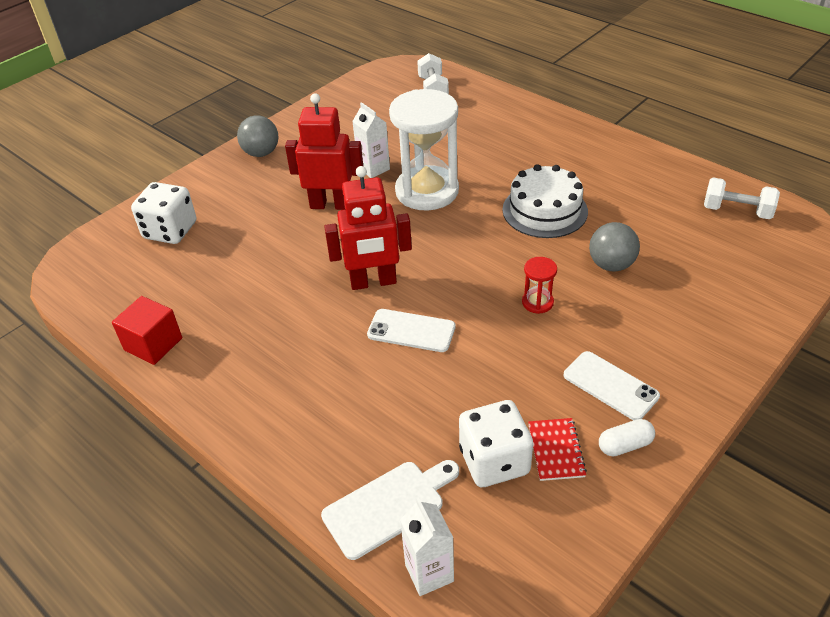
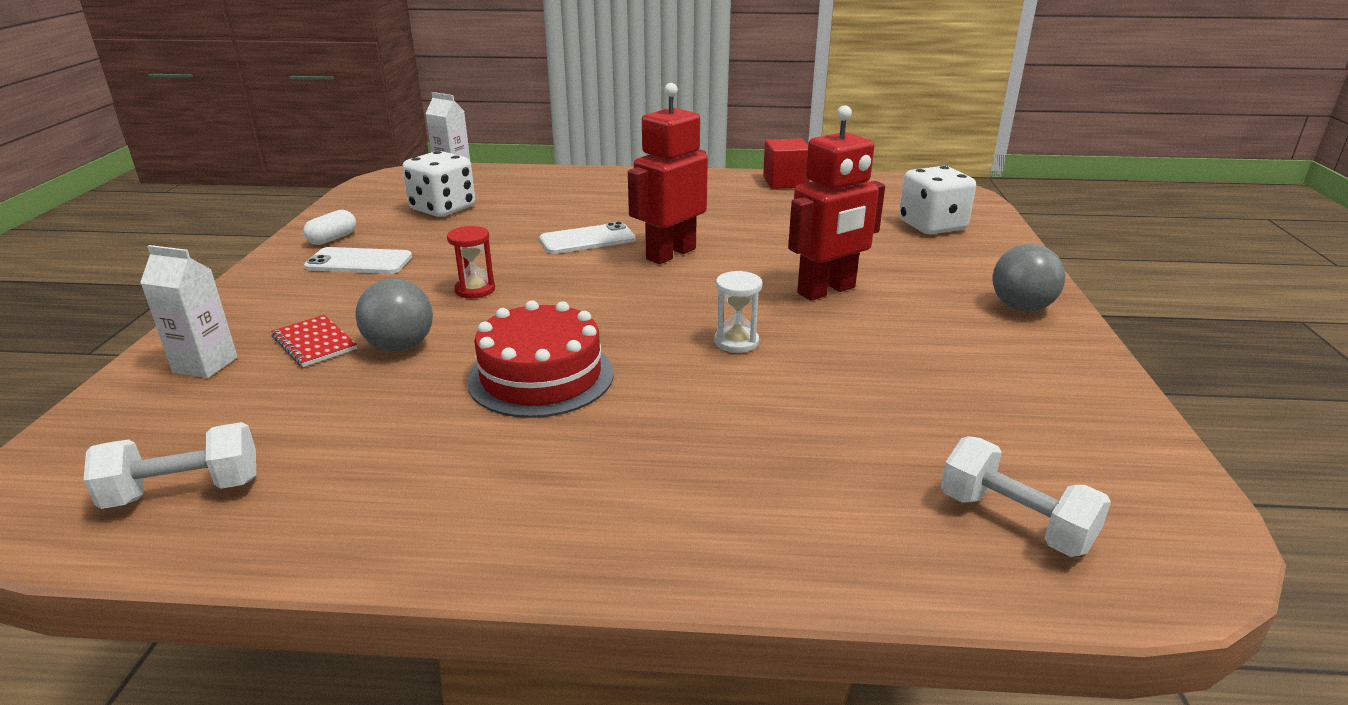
camera: 140 degrees right, 15 degrees down
(373, 168) = (851, 342): white carton -> white carton (205, 365)
(388, 506) = (504, 180): white cutting board -> none
(427, 191) = (736, 342): white hourglass -> white hourglass, size x0.42
(544, 210) = (541, 376): white cake -> red cake
(556, 450) = (394, 223): red notebook -> red notebook (314, 343)

